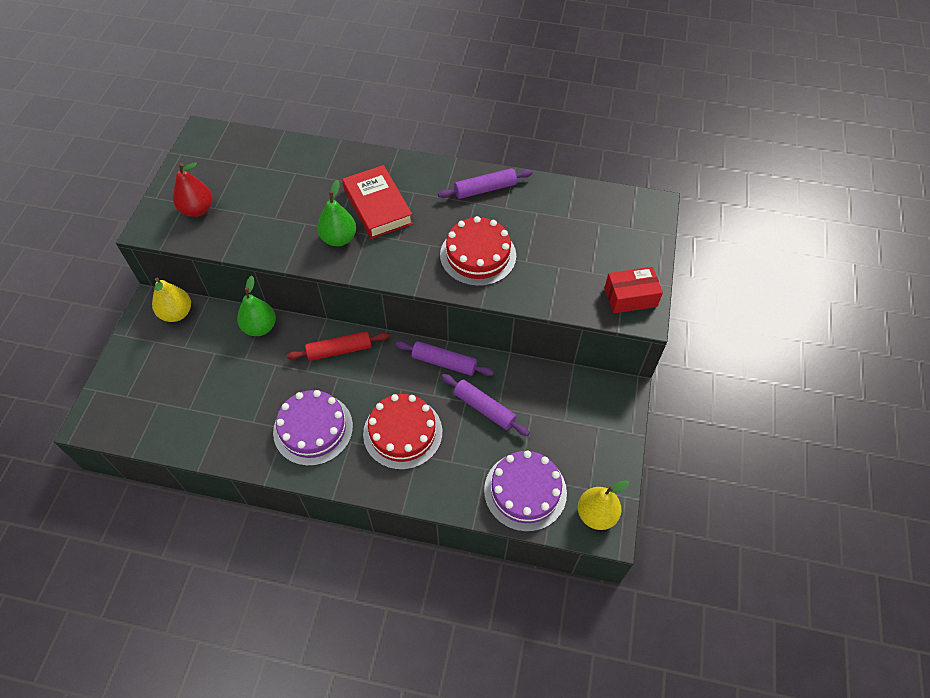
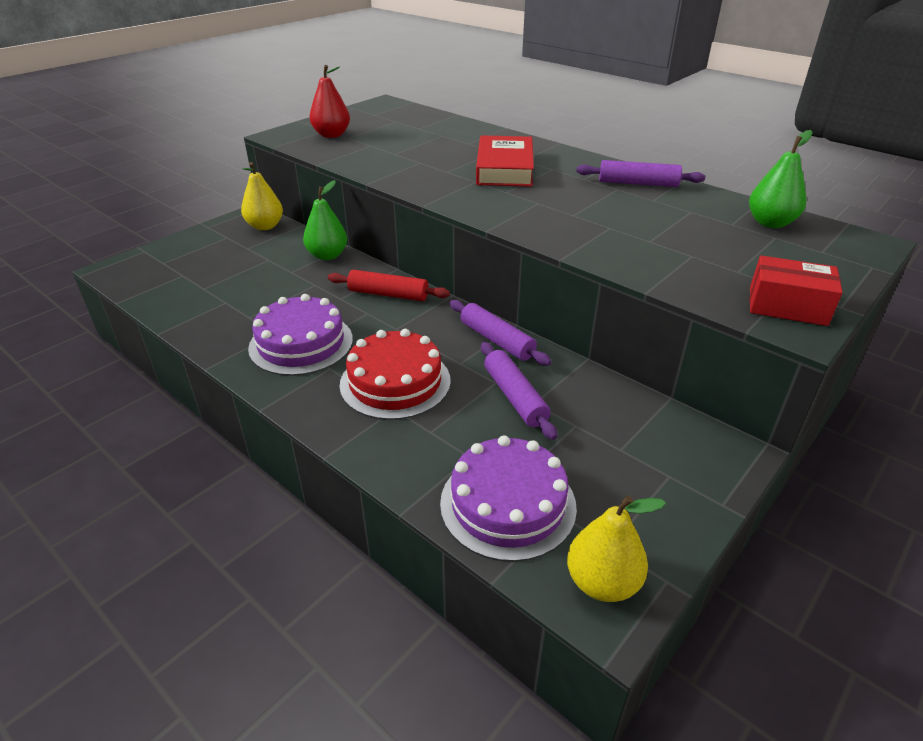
camera: 30 degrees right, 20 degrees down
(339, 238) = (443, 177): green pear -> green pear (770, 223)
(478, 255) = (590, 222): red cake -> none

